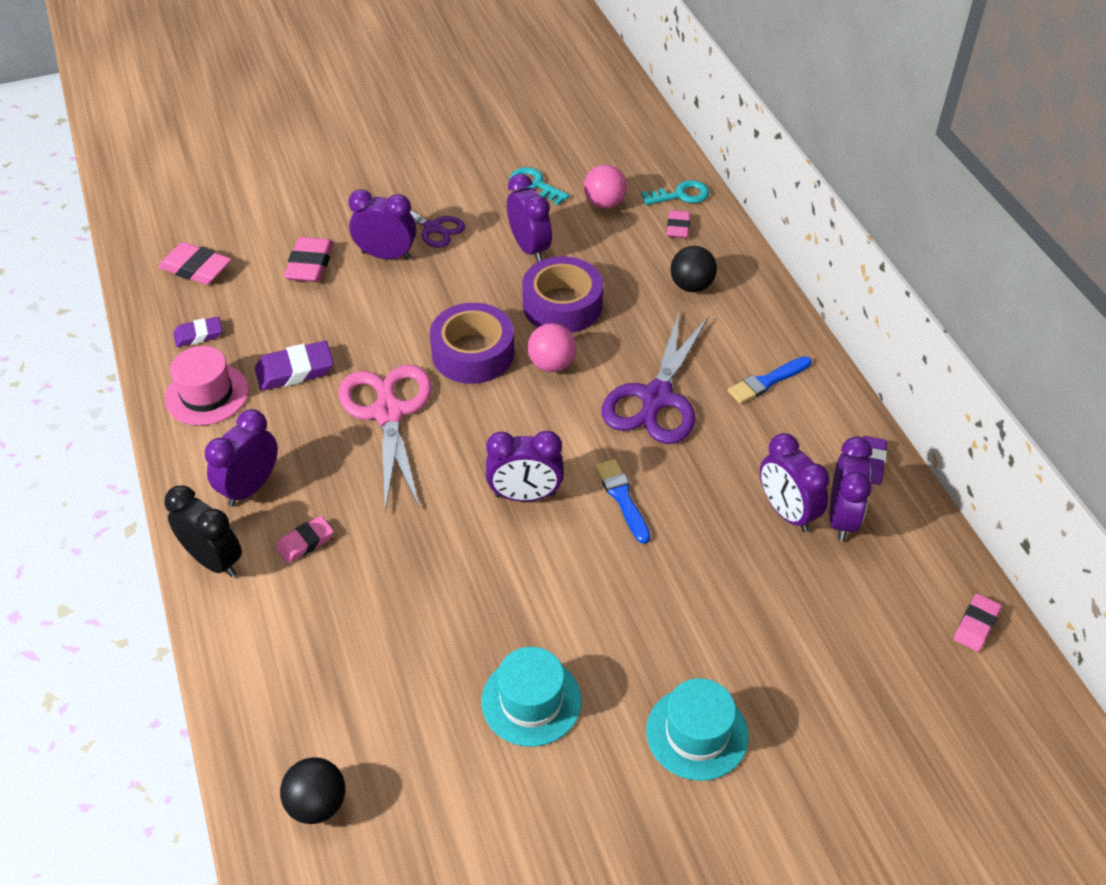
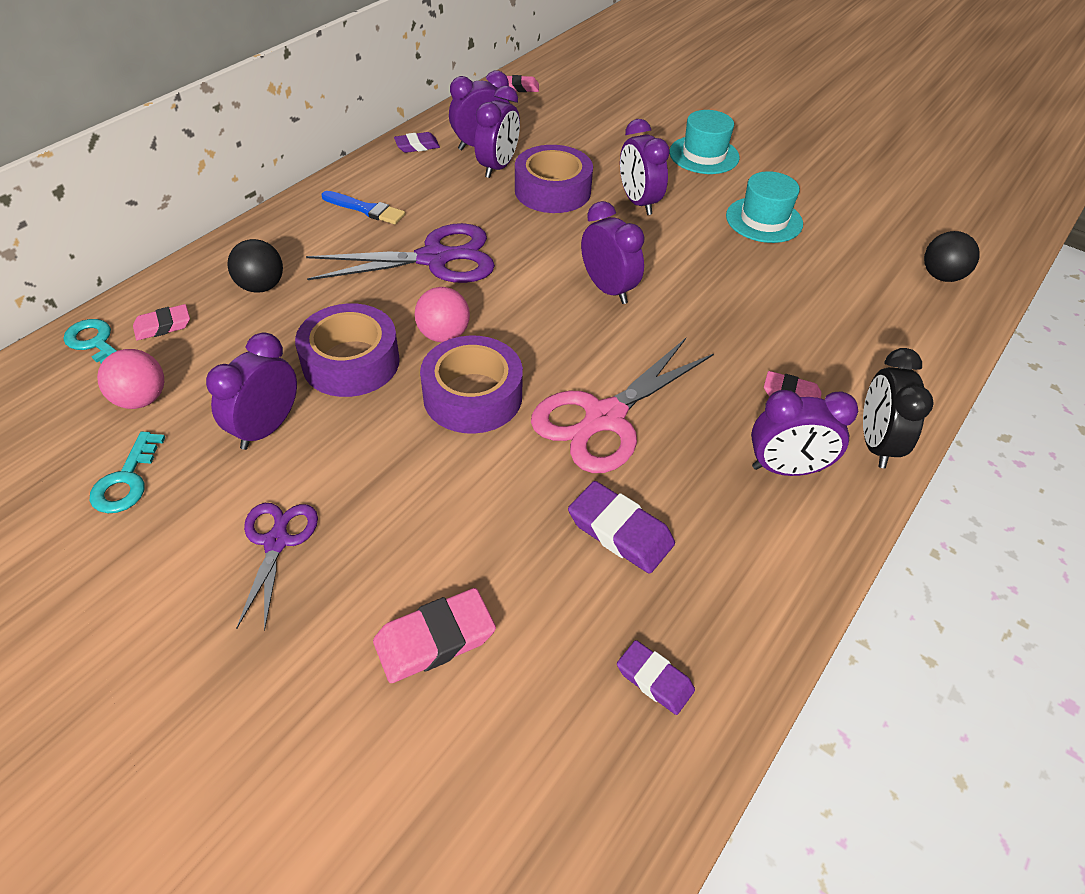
camera: 125 degrees left, 0 degrees up
(196, 268) = (542, 794): pink eraser -> none
(207, 394) = (726, 594): pink hat -> none
(386, 255) = (363, 561): purple clock -> purple clock (638, 202)
(622, 498) = (559, 240): blue brush -> none
(712, 536) = (552, 190): none -> purple tape

